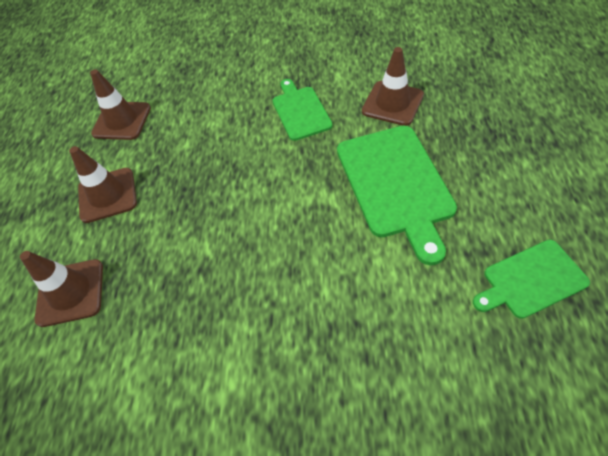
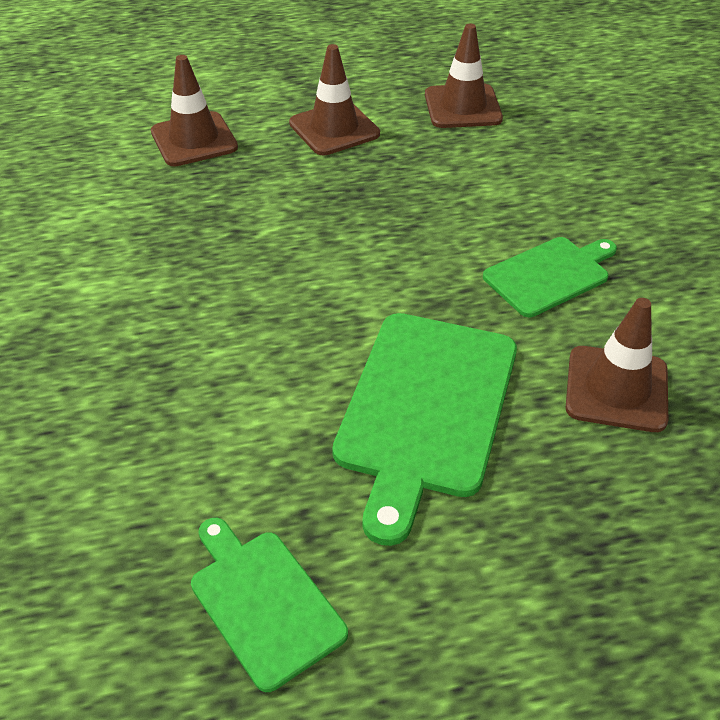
camera: 70 degrees right, 10 degrees down
(395, 184) = (425, 409): green cutting board -> green cutting board turned 45 degrees counterclockwise

